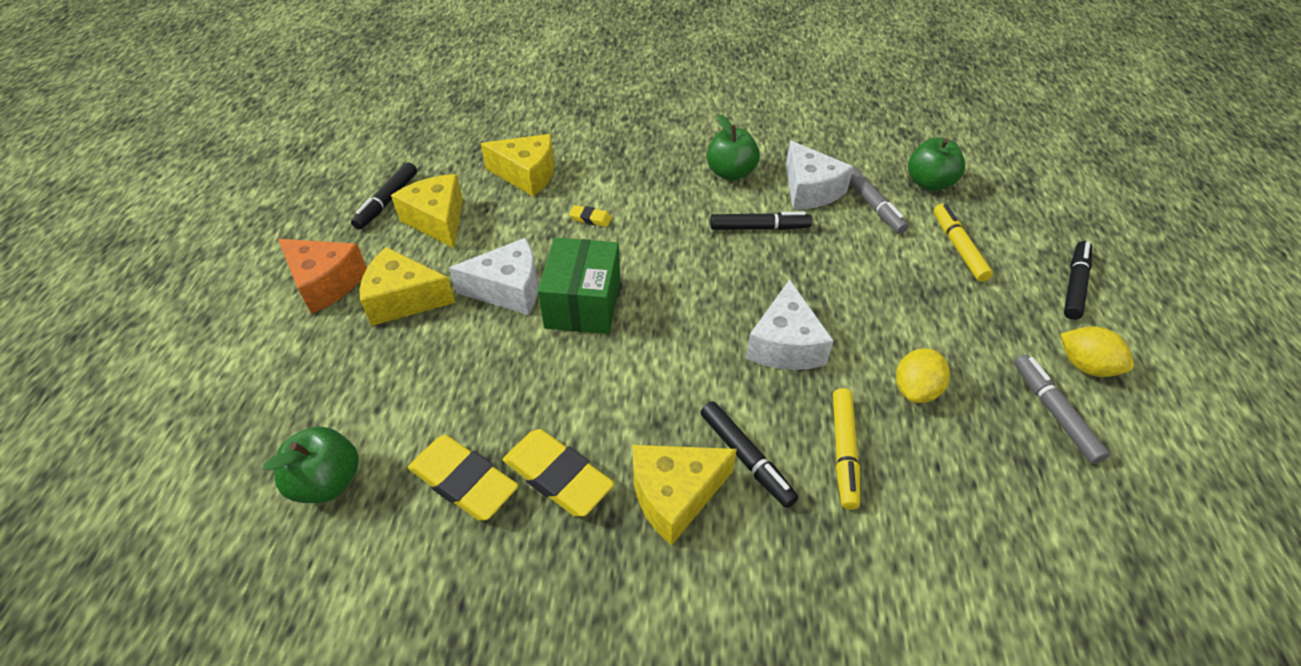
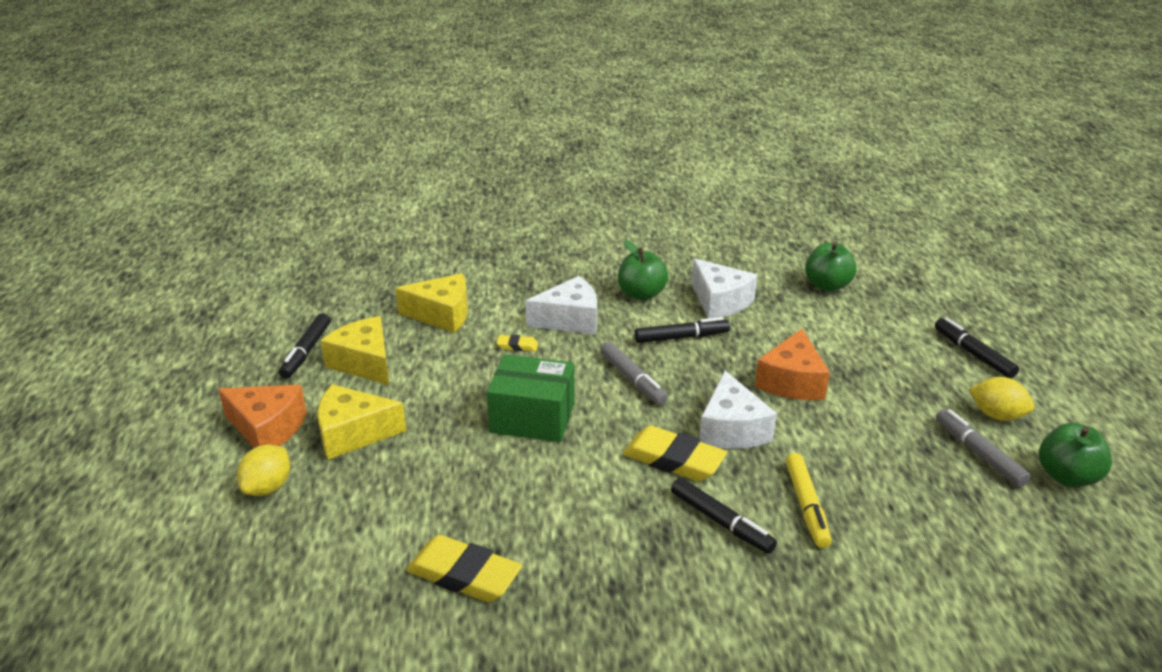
camera: 10 degrees left, 15 degrees down
(328, 482) = (330, 593): green apple -> green apple (1066, 476)
(508, 289) = (455, 414): white cheese -> white cheese (570, 320)
(557, 477) = (552, 559): yellow eraser -> yellow eraser (673, 460)
(583, 304) = (532, 417): green box -> green box turned 75 degrees counterclockwise
(675, 495) = (665, 559): yellow cheese -> none
(864, 295) = (792, 381): none -> orange cheese
(872, 205) = (781, 308): grey marker -> grey marker (632, 379)
(915, 390) = (856, 450): yellow lemon -> yellow lemon (268, 487)
(958, 248) = (866, 335): yellow marker -> none
(1074, 285) = (973, 354): black marker -> black marker turned 45 degrees counterclockwise

